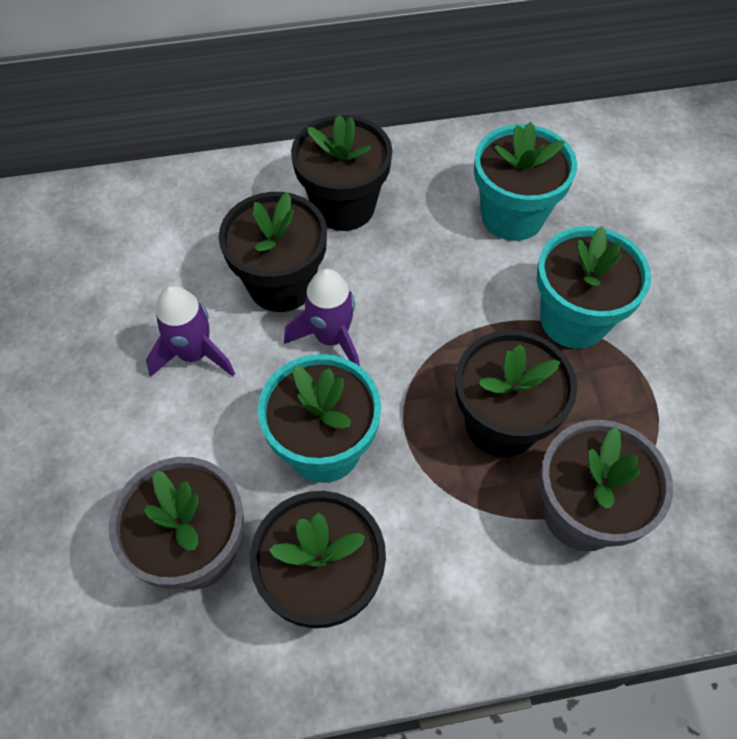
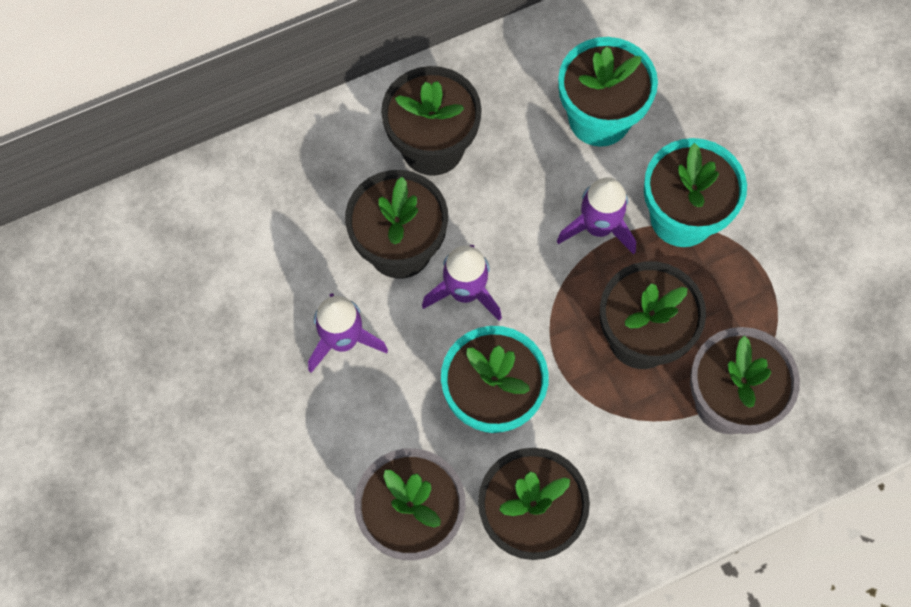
camera: 15 degrees left, 10 degrees up
(485, 310) = (598, 227): none -> purple rocket

